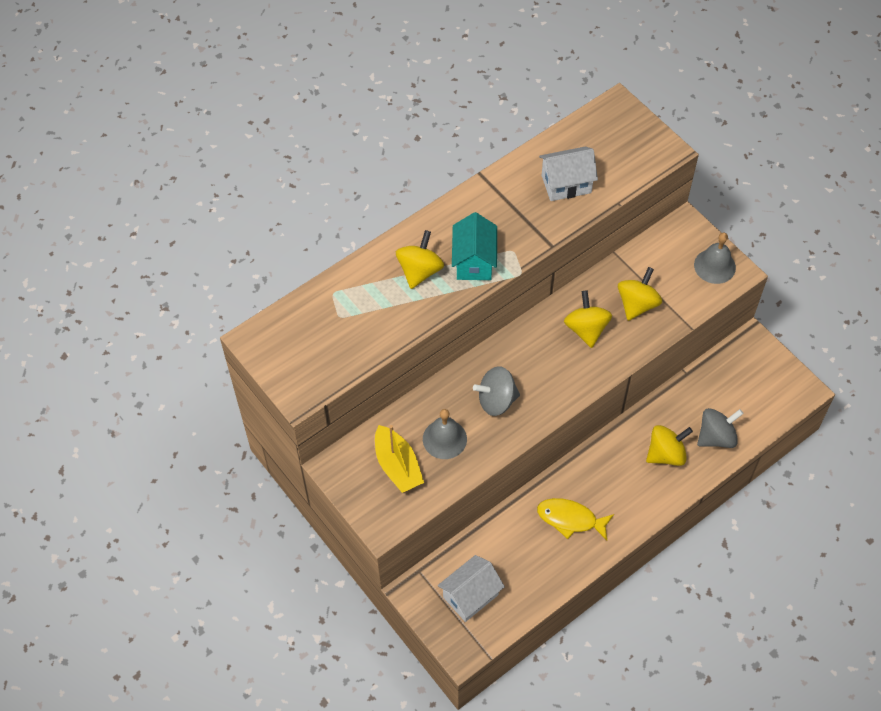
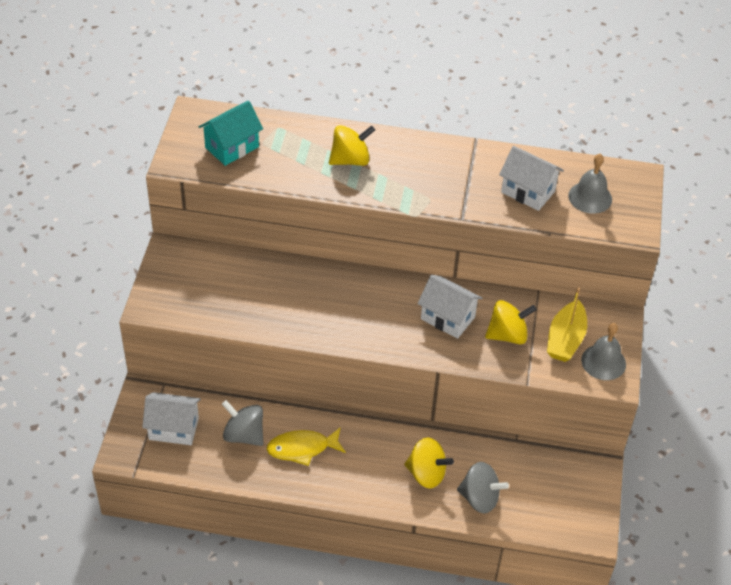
camera: 45 degrees right, 10 degrees down
(397, 466) = (207, 284): yellow boat -> yellow boat (565, 339)
(444, 439) = (258, 296): grey bell -> grey bell (590, 197)
(474, 261) = (394, 183): turquoise house -> turquoise house (232, 147)
(496, 400) = (323, 305): grey spinning top -> grey spinning top (244, 435)
(570, 519) = (302, 448): yellow fish -> yellow fish turned 75 degrees counterclockwise
(586, 329) = (448, 318): yellow spinning top -> white house

